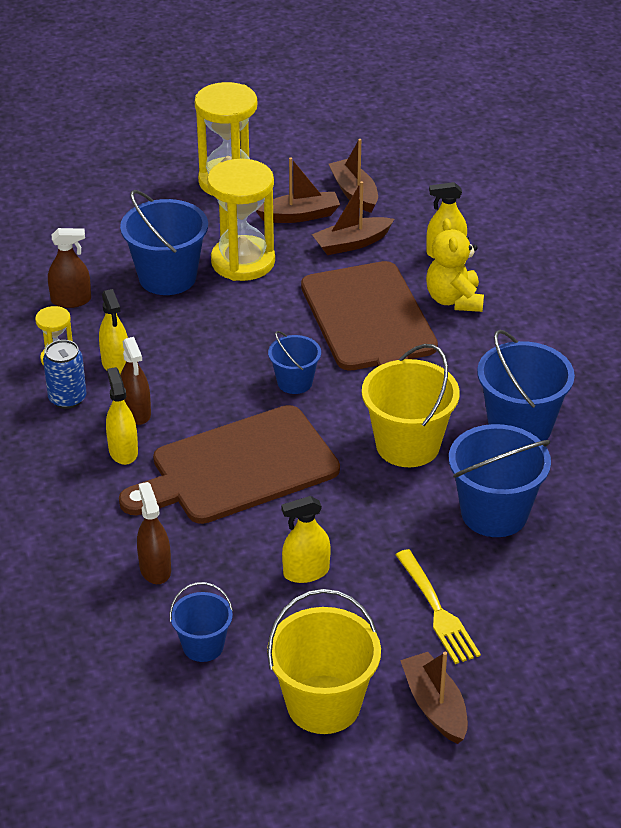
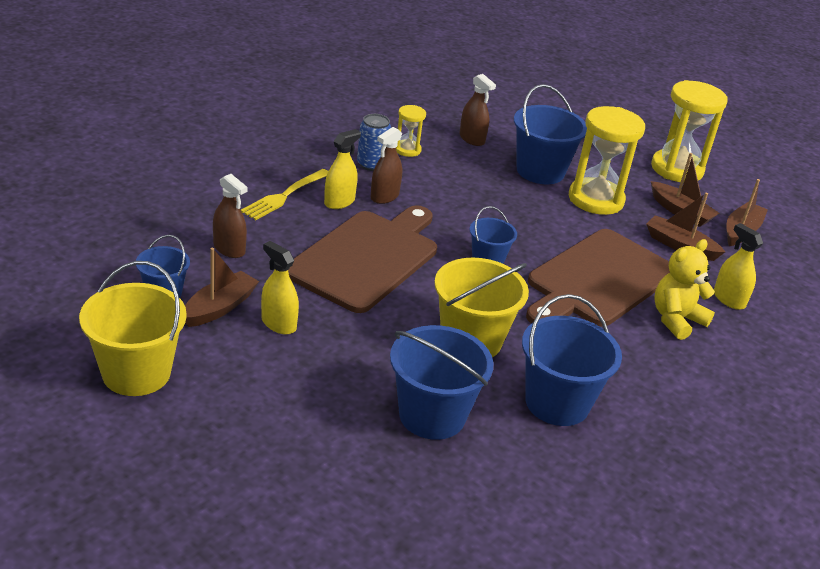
camera: 55 degrees right, 5 degrees down
(115, 363) = (426, 174): yellow spray bottle -> none
(155, 569) = (229, 249): brown spray bottle -> brown spray bottle turned 90 degrees clockwise
(237, 468) = (367, 258): brown cutting board -> brown cutting board turned 90 degrees clockwise
(434, 706) = (170, 439): brown boat -> brown boat (219, 307)
(437, 610) = (285, 411): yellow fork -> yellow fork (284, 196)

